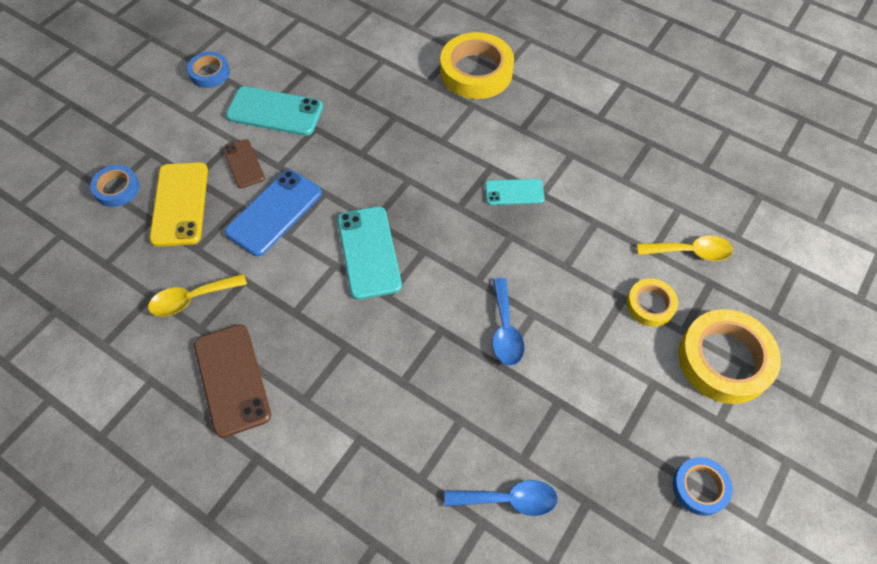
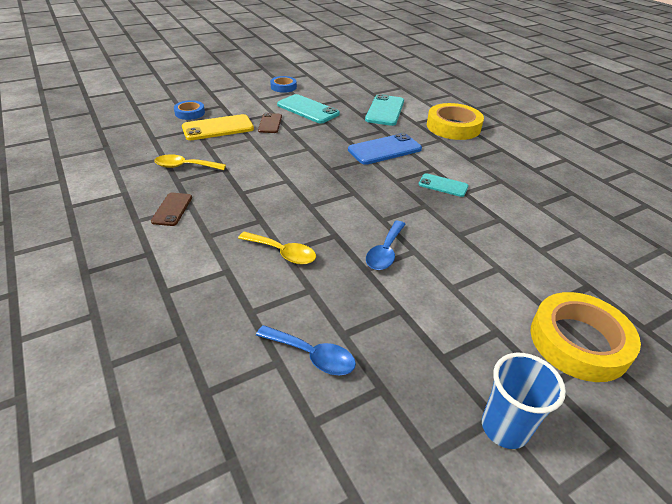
camera: 25 degrees right, 20 degrees down
(180, 204) = (218, 128): yellow phone -> yellow phone turned 45 degrees clockwise
(232, 379) = (172, 209): brown phone -> brown phone, size x0.60
(274, 212) = (270, 147): blue phone -> blue phone (384, 149)
(369, 252) = (315, 181): turquoise phone -> turquoise phone (385, 110)
(650, 305) = (522, 280): yellow tape -> none
(690, 252) = (578, 261): yellow spoon -> yellow spoon (282, 253)
(700, 487) = (504, 428): blue tape -> blue cup

